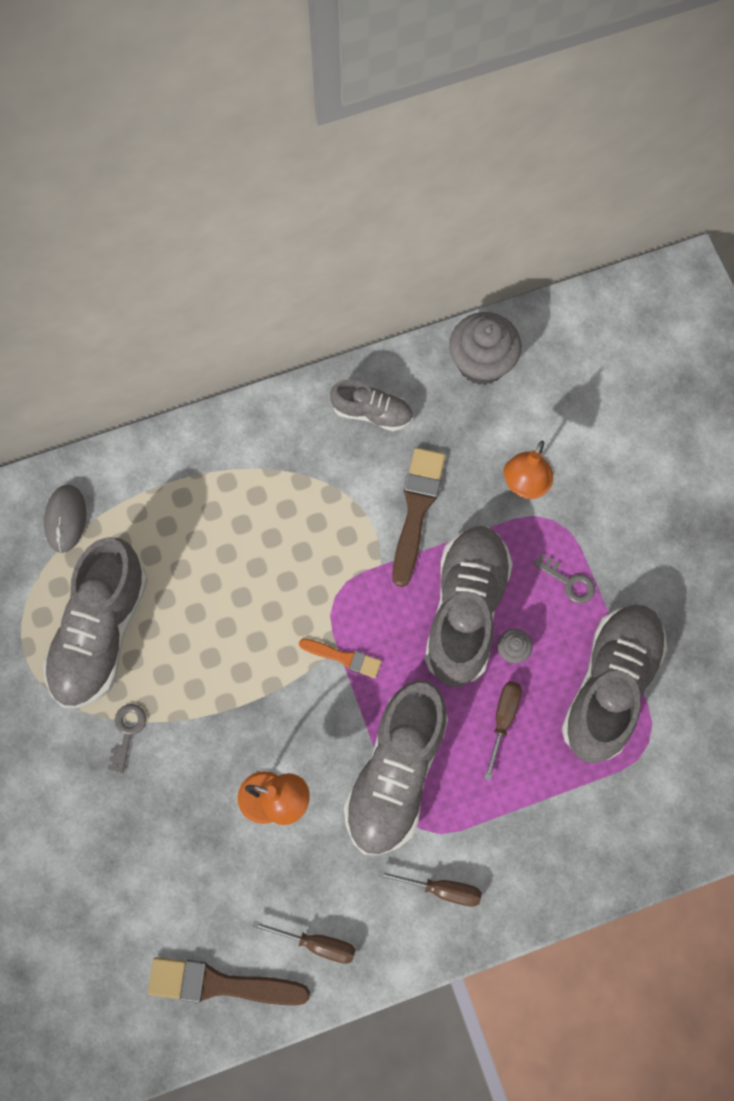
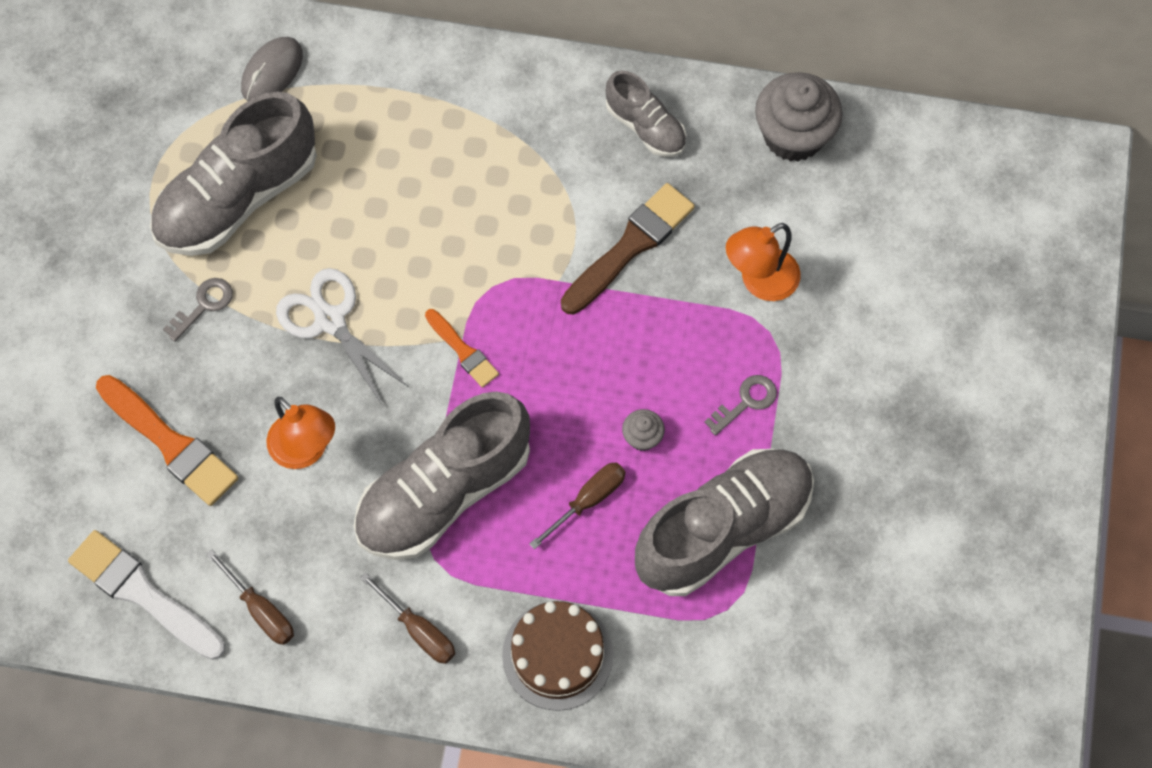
camera: 30 degrees right, 5 degrees down
(169, 855) = (170, 443): none -> orange brush
(220, 984) = (142, 593): brown brush -> white brush
(231, 690) = (330, 320): none -> white scissors
(465, 610) = (618, 372): grey shoe -> none
(552, 848) = (557, 655): none -> brown cake
(568, 582) = (746, 402): grey key -> grey key turned 105 degrees counterclockwise

